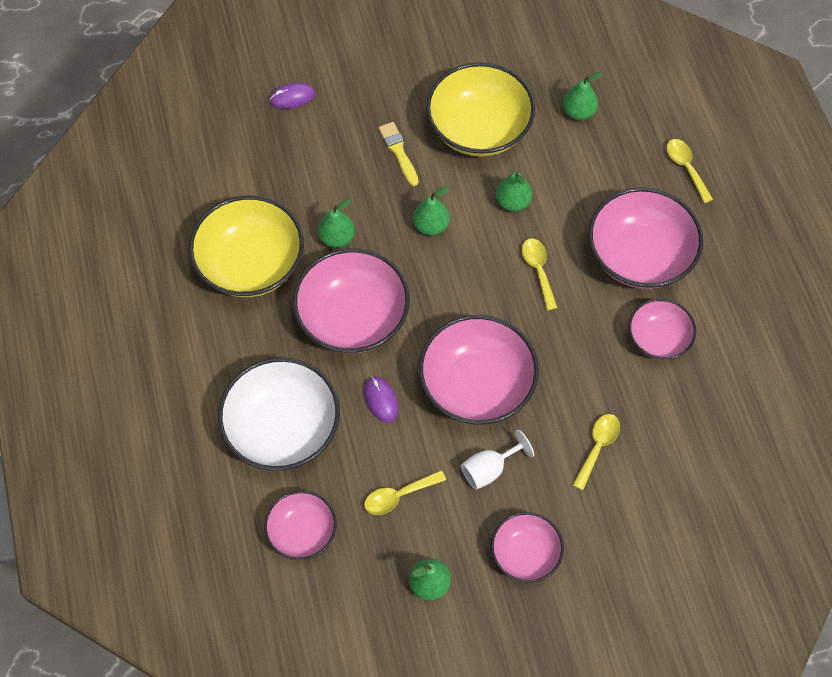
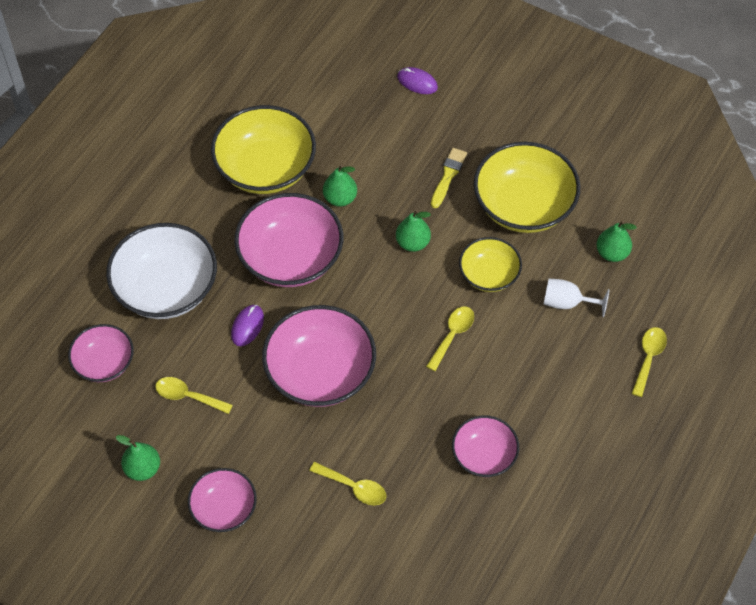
camera: 45 degrees right, 5 degrees down
(489, 469) = (265, 434): white goblet -> white goblet (567, 303)
(513, 202) = (489, 275): green pear -> yellow bowl
(597, 447) = (353, 487): yellow spoon -> yellow spoon turned 45 degrees clockwise
(639, 256) = (538, 388): pink bowl -> none

